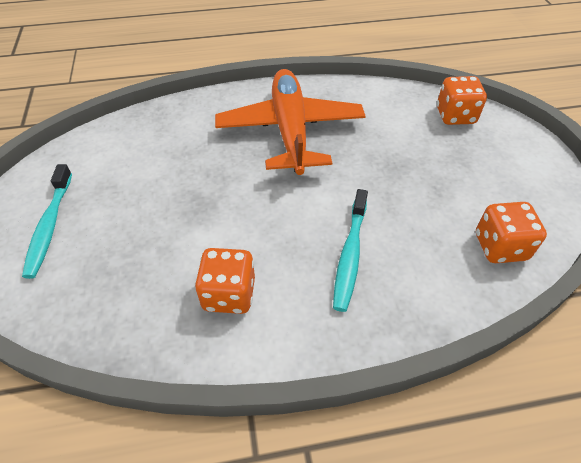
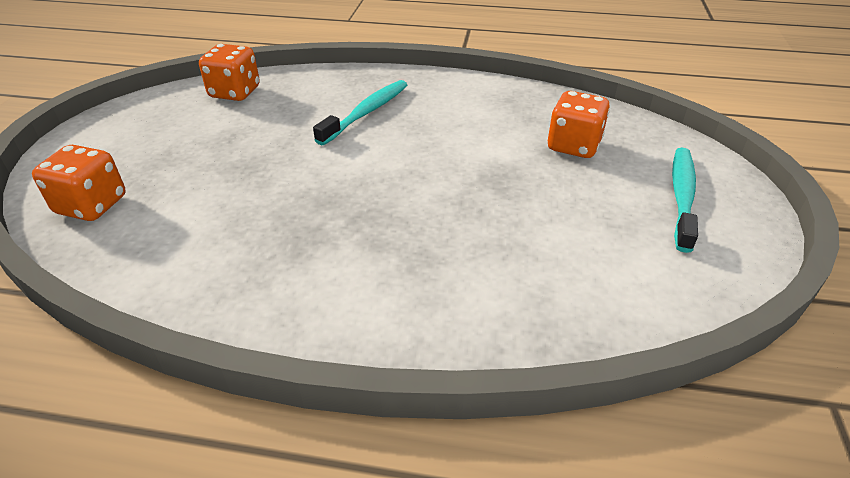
camera: 160 degrees left, 10 degrees down
(229, 294) = (487, 111): orange dice -> orange dice (573, 146)
(290, 130) = (335, 242): orange plane -> none

